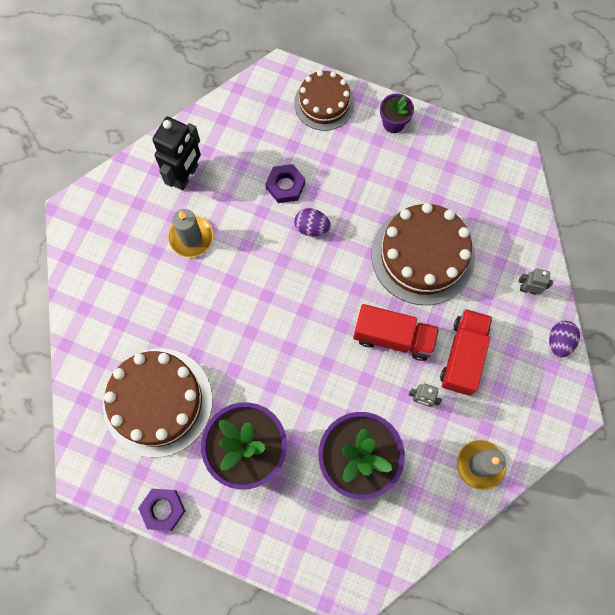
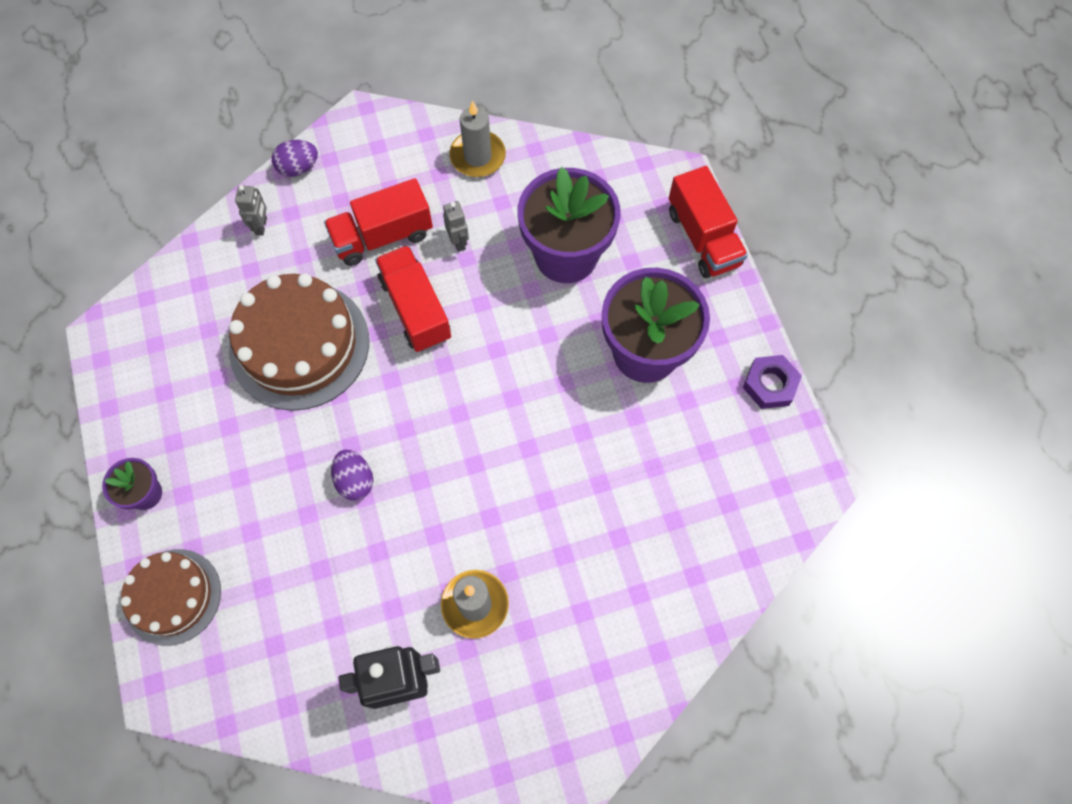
camera: 130 degrees left, 5 degrees down
(158, 402) = (681, 478): brown cake -> none
(285, 186) = (324, 551): purple nut -> none
(295, 564) = (703, 238): none -> red truck
(528, 289) = (261, 226): grey robot -> grey robot turned 150 degrees counterclockwise

